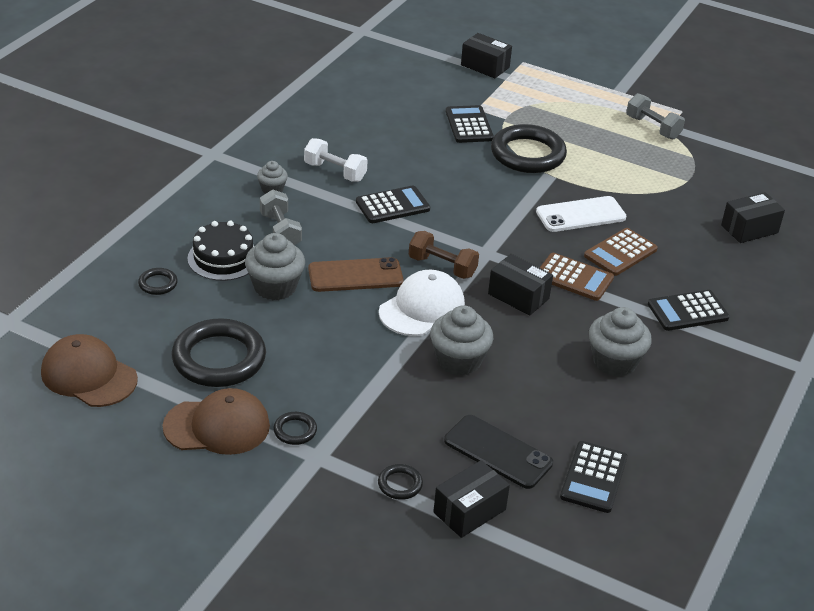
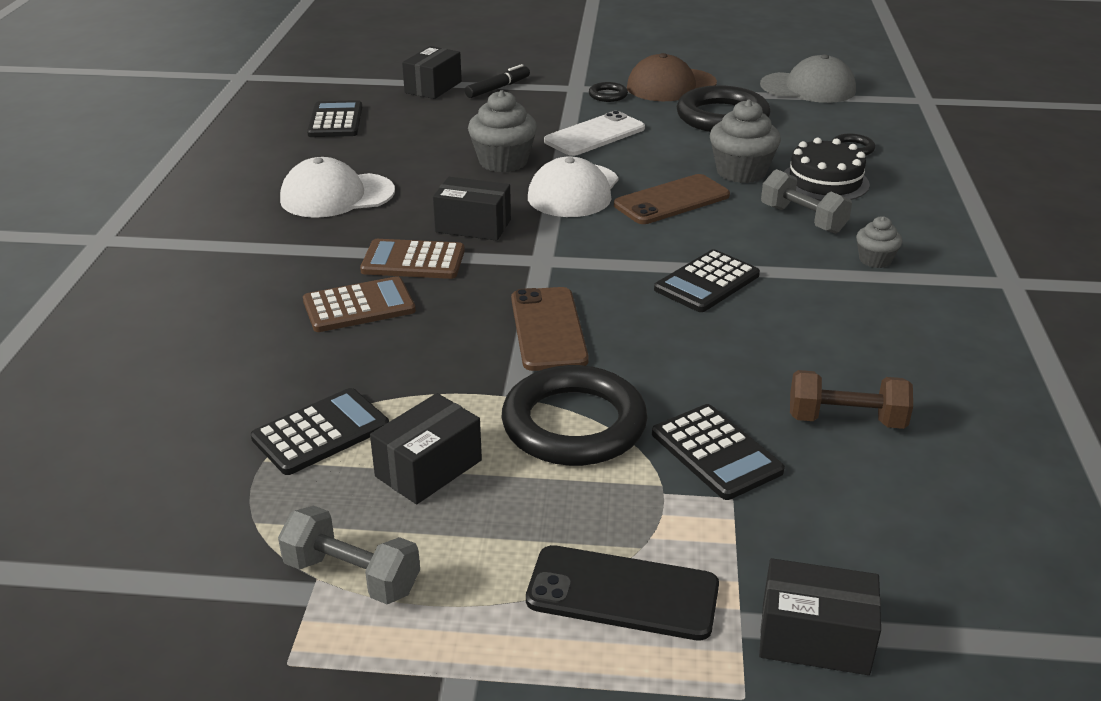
camera: 160 degrees right, 5 degrees down
(88, 375) = (808, 88): brown cap -> grey cap
(335, 172) = (829, 304): white dumbbell -> none
(400, 484) = (498, 88): black ring -> black marker
(442, 267) = (583, 232): brown dumbbell -> brown dumbbell (846, 420)
(498, 452) = (428, 117): black phone -> black phone (622, 593)
(511, 204) = (548, 329): none -> brown phone
(580, 215) = (436, 343): white phone -> white phone (595, 135)
(614, 362) = (337, 196): grey cupcake -> white cap
(620, 253) = (359, 306): brown calculator -> brown calculator turned 45 degrees clockwise
(687, 311) = (253, 261): black calculator -> black calculator (321, 432)
(749, 229) = (149, 397): black box -> black box (428, 468)

